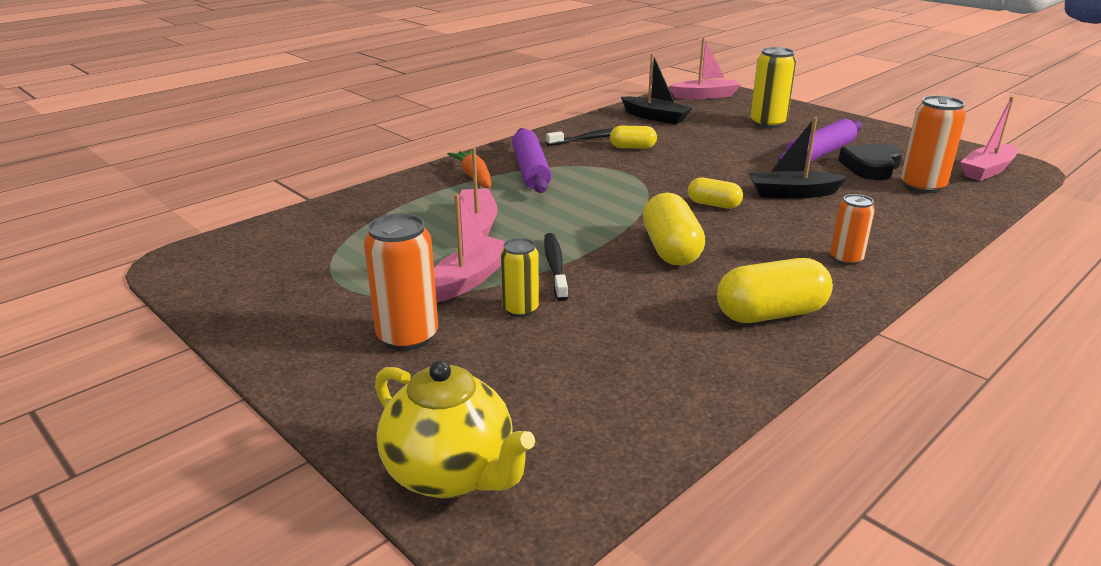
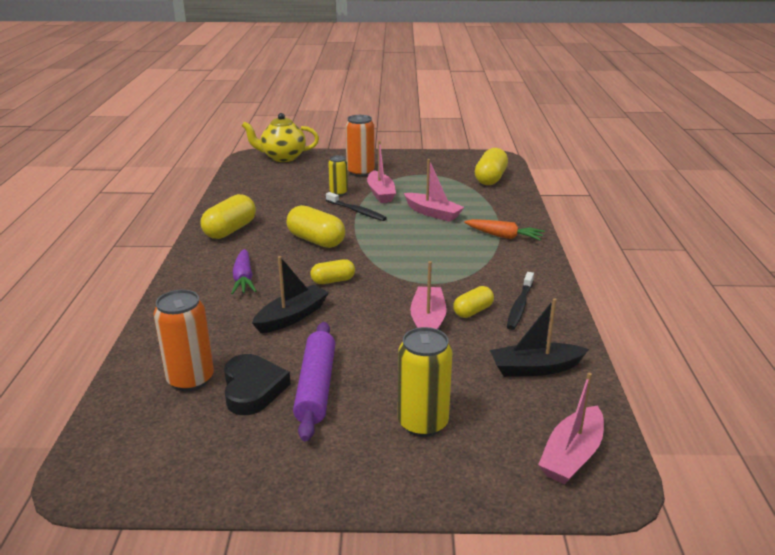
camera: 135 degrees right, 0 degrees up
(296, 235) = (490, 179): none -> yellow capsule
(531, 170) = (487, 255): purple rolling pin -> none
(810, 241) = (243, 279): none -> purple carrot
(846, 259) = (213, 275): orange can -> none
(987, 170) = (129, 446): pink boat -> pink boat (428, 321)

